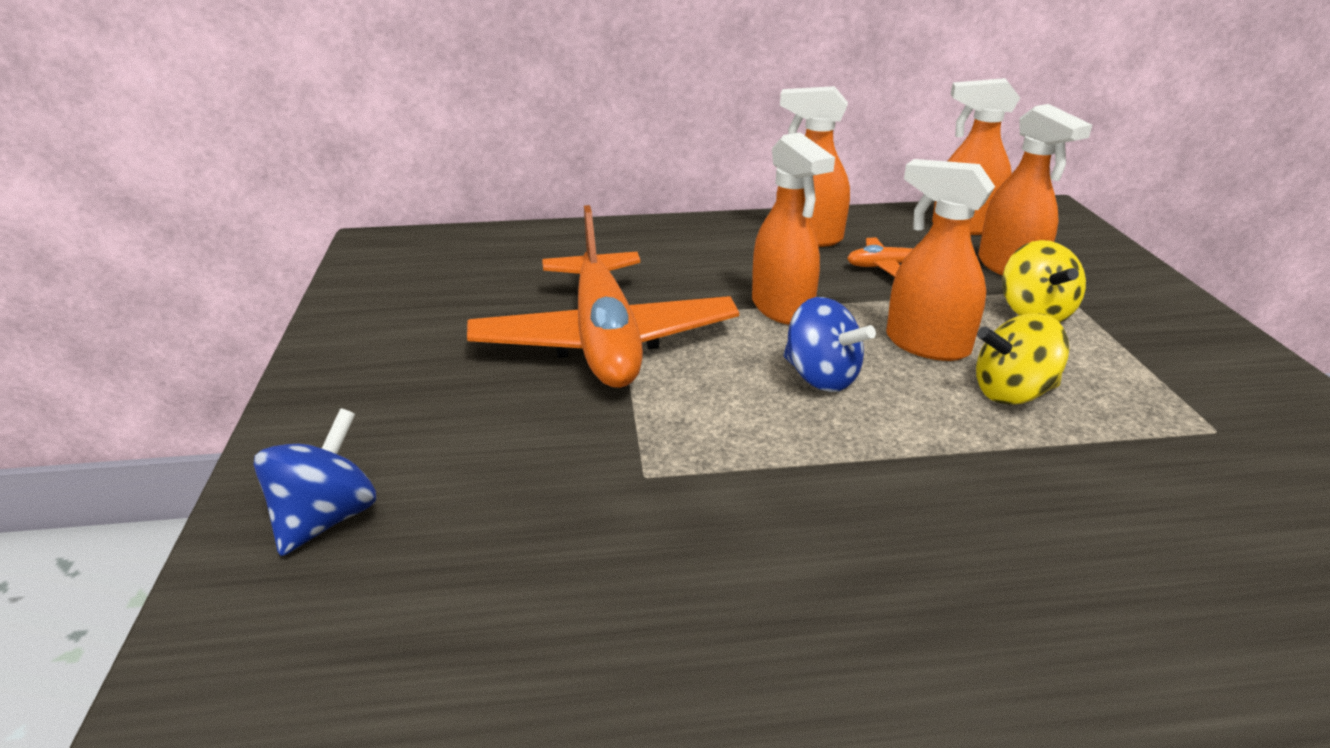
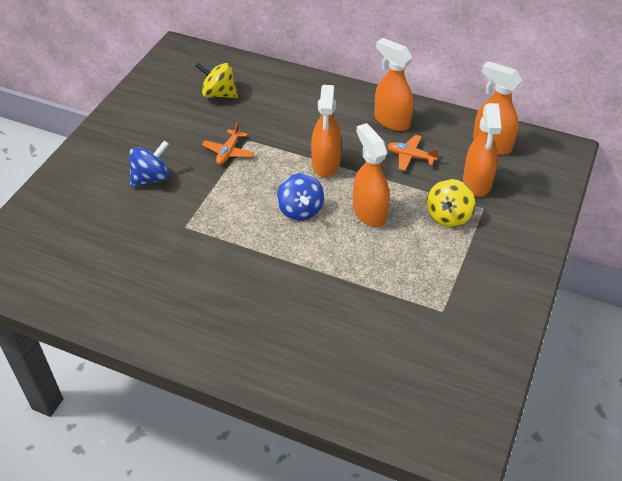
camera: 30 degrees right, 15 degrees up
(326, 518) = (68, 197): blue spinning top -> blue spinning top (151, 178)
(605, 340) = (228, 152): orange plane -> orange plane, size x0.41
(1012, 393) = (375, 254): yellow spinning top -> yellow spinning top (218, 94)

